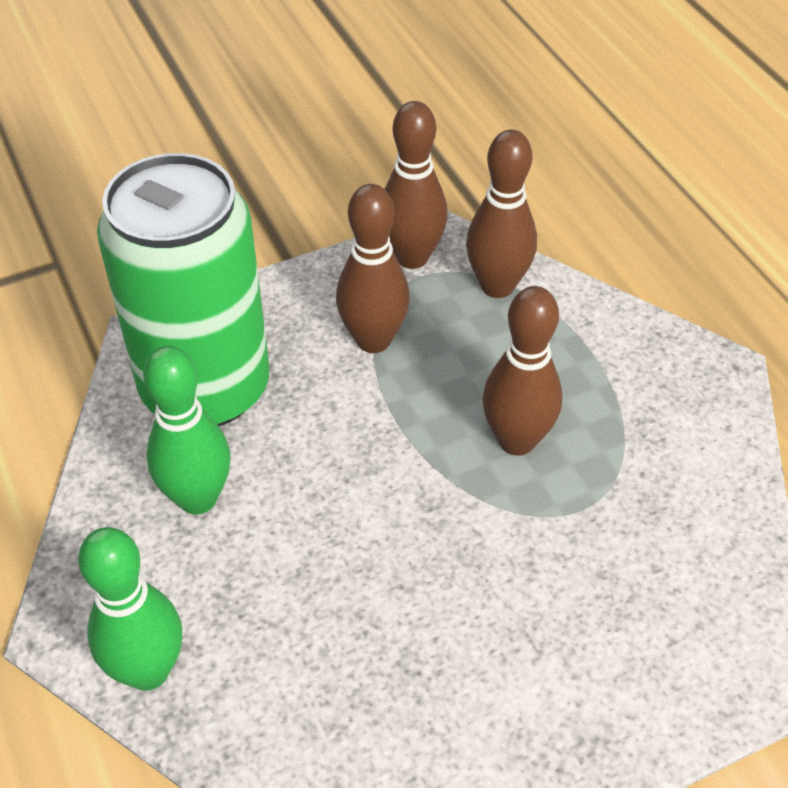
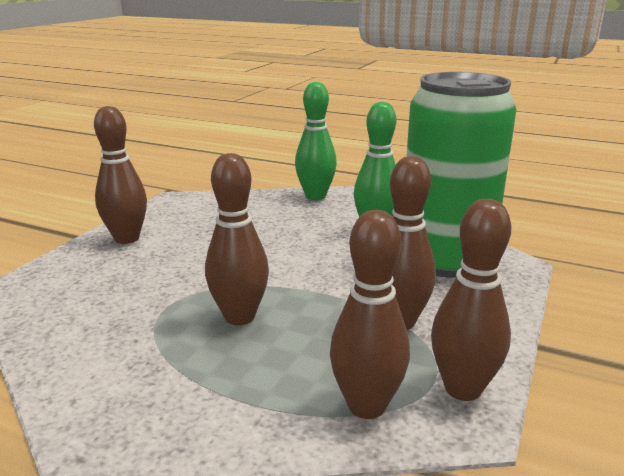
camera: 140 degrees right, 25 degrees down
(554, 729) = (127, 238): none -> brown bowling pin

